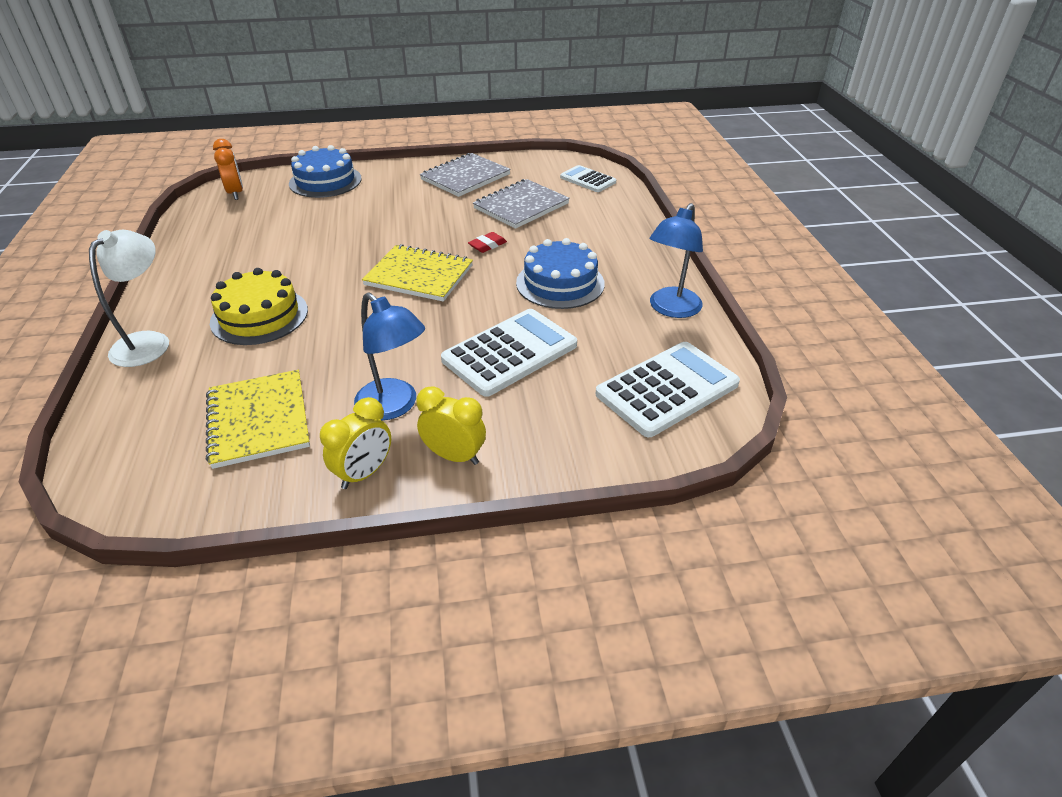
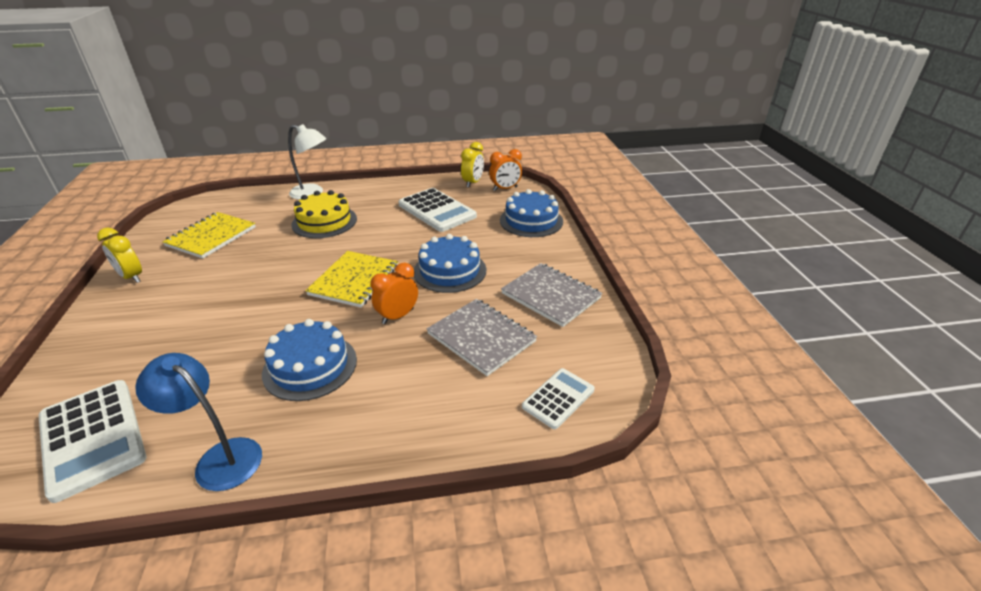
camera: 90 degrees right, 5 degrees down
(258, 420) = (211, 237): yellow notebook -> yellow notebook turned 45 degrees counterclockwise
(394, 406) = (187, 282): blue lamp -> none
(413, 222) = (450, 271): none -> blue cake
(454, 456) = (116, 311): yellow clock -> yellow clock (473, 183)
(487, 245) = (398, 316): red eraser -> orange clock
(510, 353) = (215, 334): white calculator -> white calculator (437, 210)

